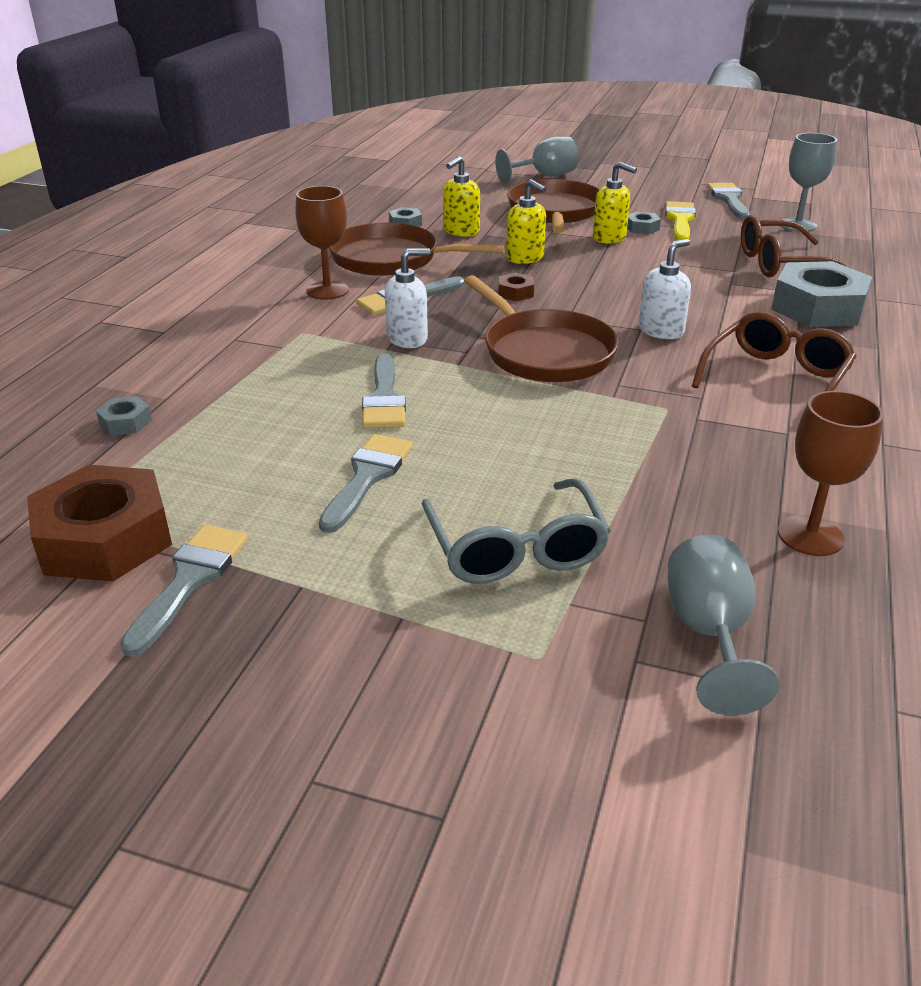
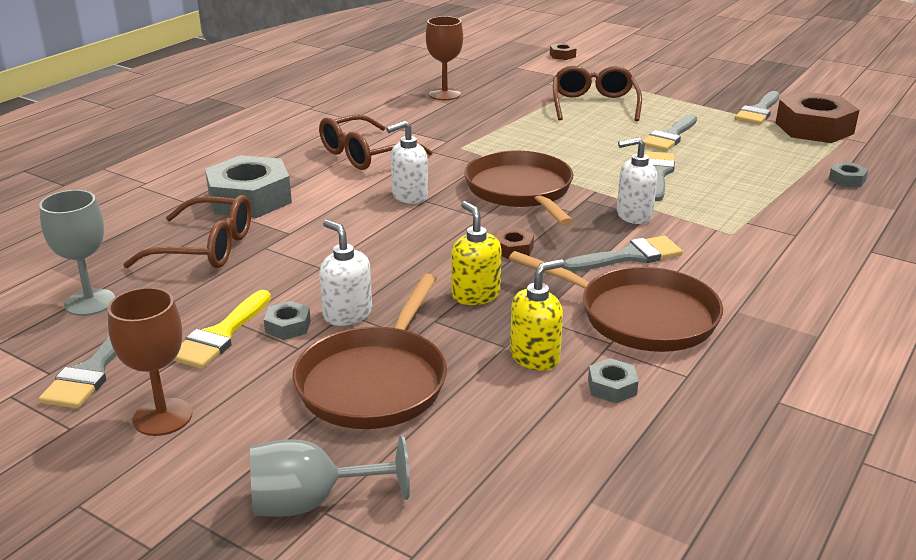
camera: 165 degrees left, 5 degrees down
(327, 290) = (715, 278): brown goblet -> brown goblet (162, 417)
(515, 549) = (594, 105): grey glasses -> brown glasses
(609, 238) = (347, 314): yellow soap dispenser -> white soap dispenser
(683, 792) = (562, 55): none -> brown nut
(709, 633) = (523, 77): grey goblet -> none

